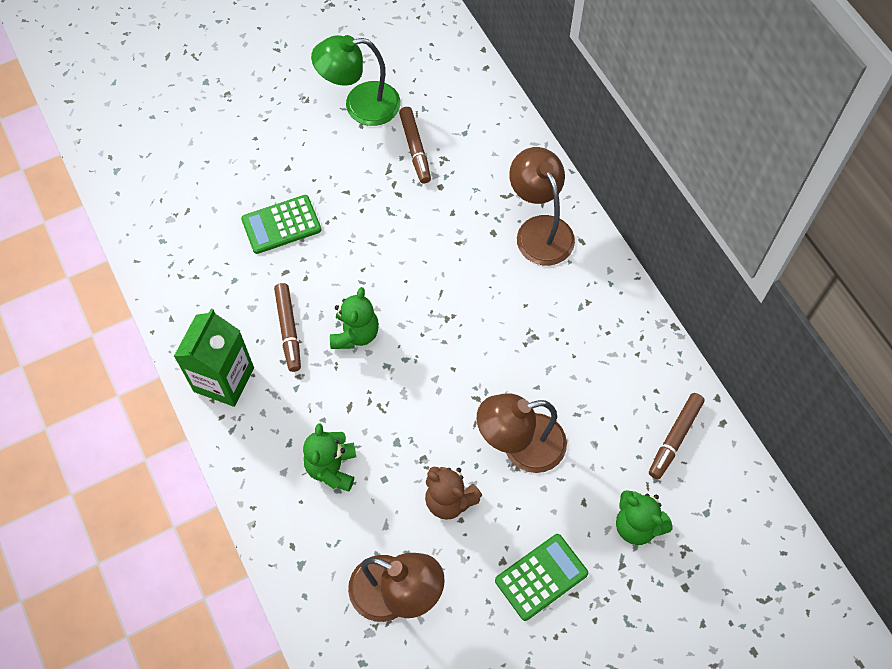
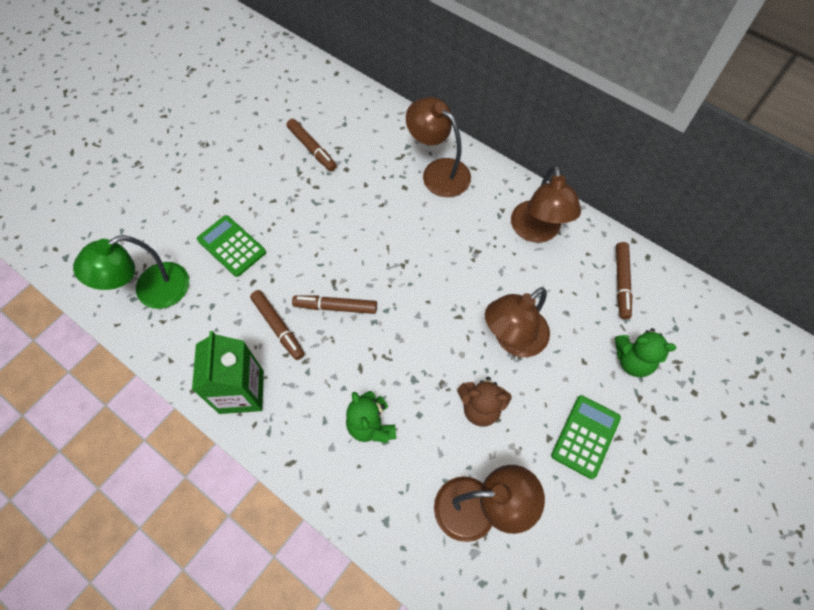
camera: 25 degrees left, 0 degrees up
(281, 225) = (231, 246): green calculator -> green calculator turned 90 degrees clockwise
(355, 334) = (335, 307): green teddy bear -> brown marker
(360, 105) = (252, 133): green lamp -> green lamp (151, 291)
(612, 342) = (537, 231): none -> brown lamp

